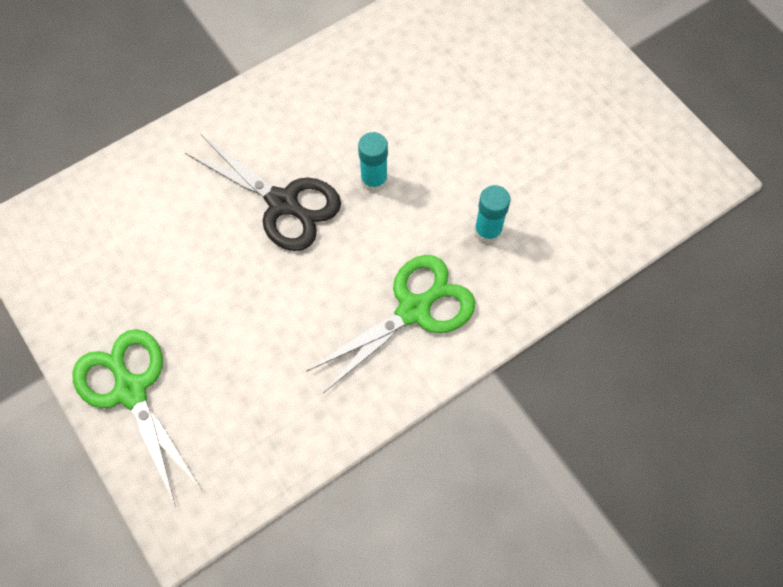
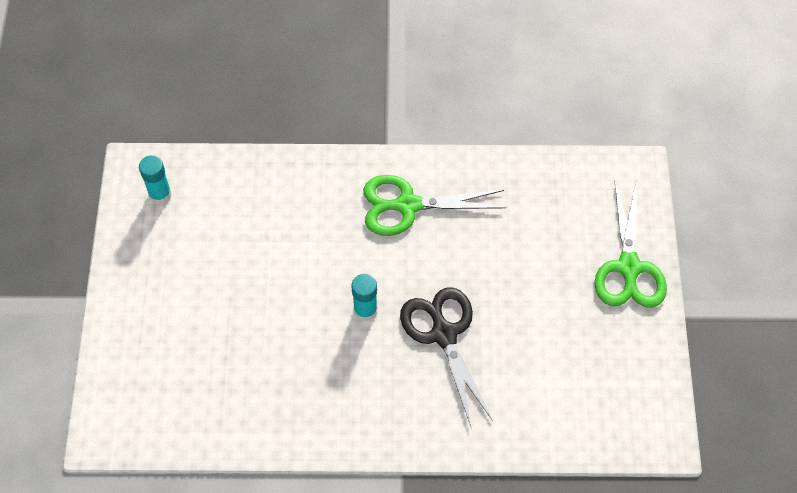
camera: 145 degrees left, 5 degrees down
(487, 231) = (317, 225): turquoise glue stick -> turquoise glue stick (160, 194)

